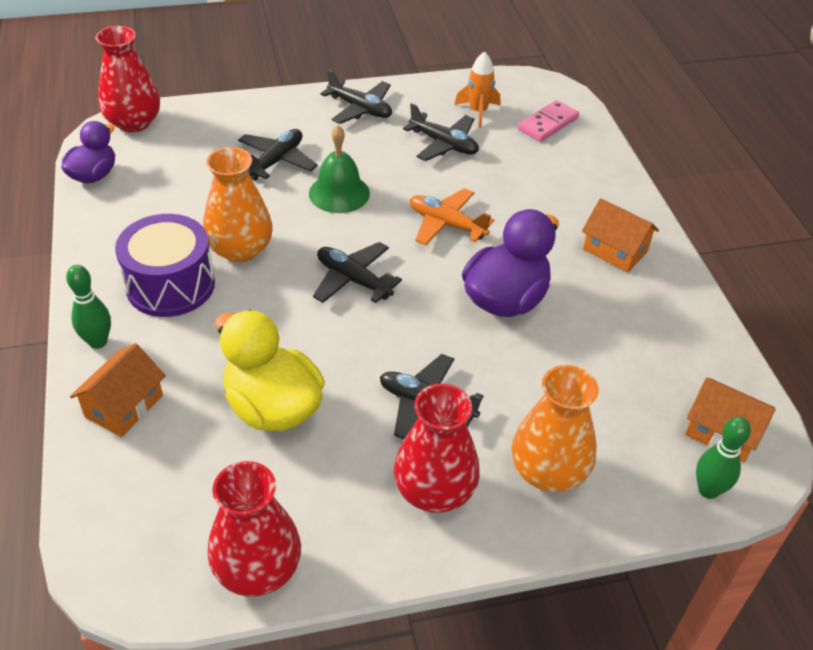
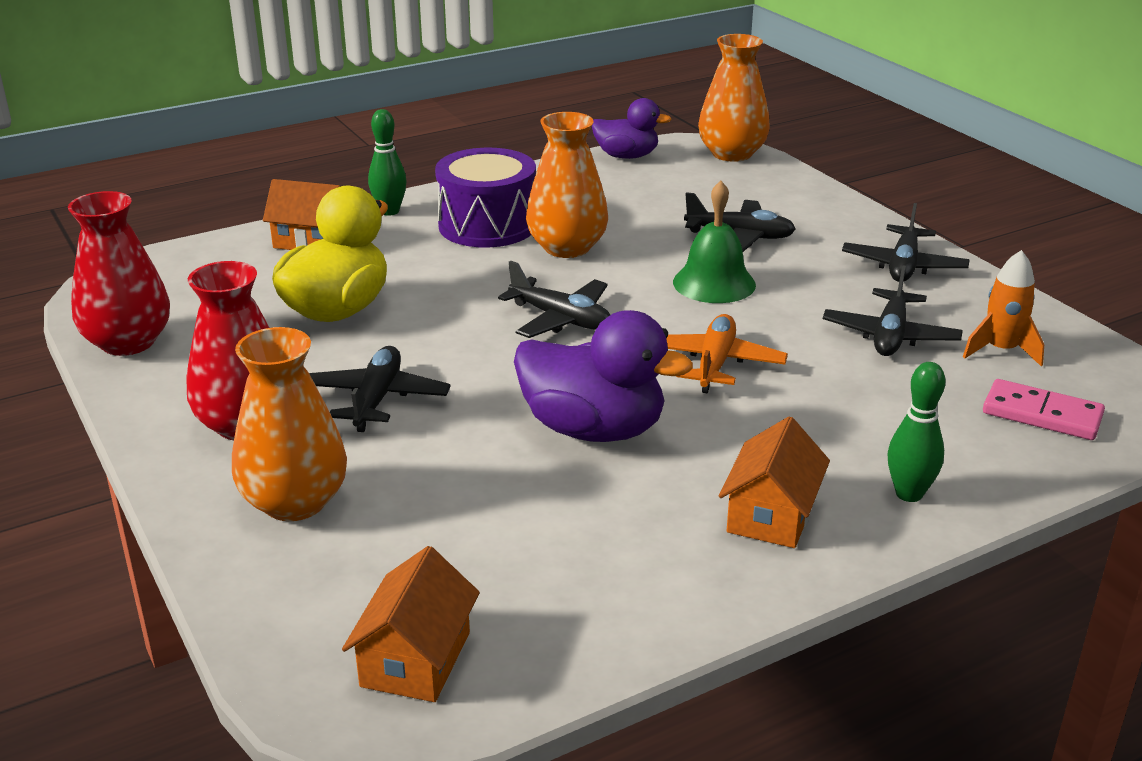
camera: 75 degrees right, 15 degrees down
(134, 122) = (732, 154): red vase -> orange vase
(353, 280) = (561, 319): black plane -> black plane turned 105 degrees clockwise
(708, 490) = (295, 650): green bowling pin -> green bowling pin (909, 494)

